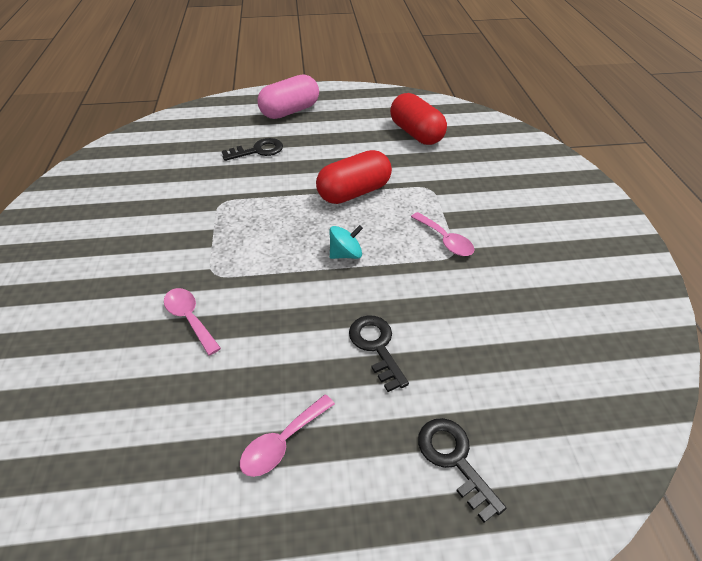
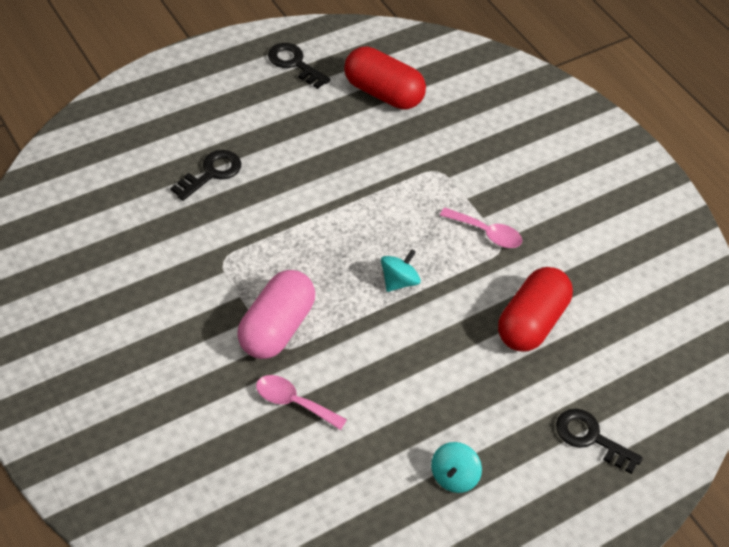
camera: 30 degrees left, 5 degrees up
(282, 442) = (453, 477): pink spoon -> turquoise spinning top
(290, 111) = (207, 97): pink capsule -> pink capsule (276, 328)
(354, 192) = (361, 201): red capsule -> red capsule (531, 322)
(376, 346) = (482, 367): black key -> black key (294, 63)

